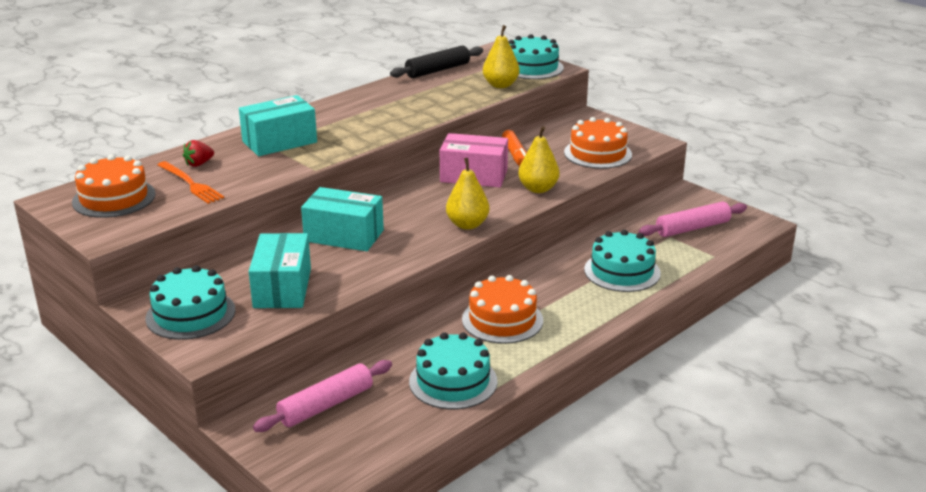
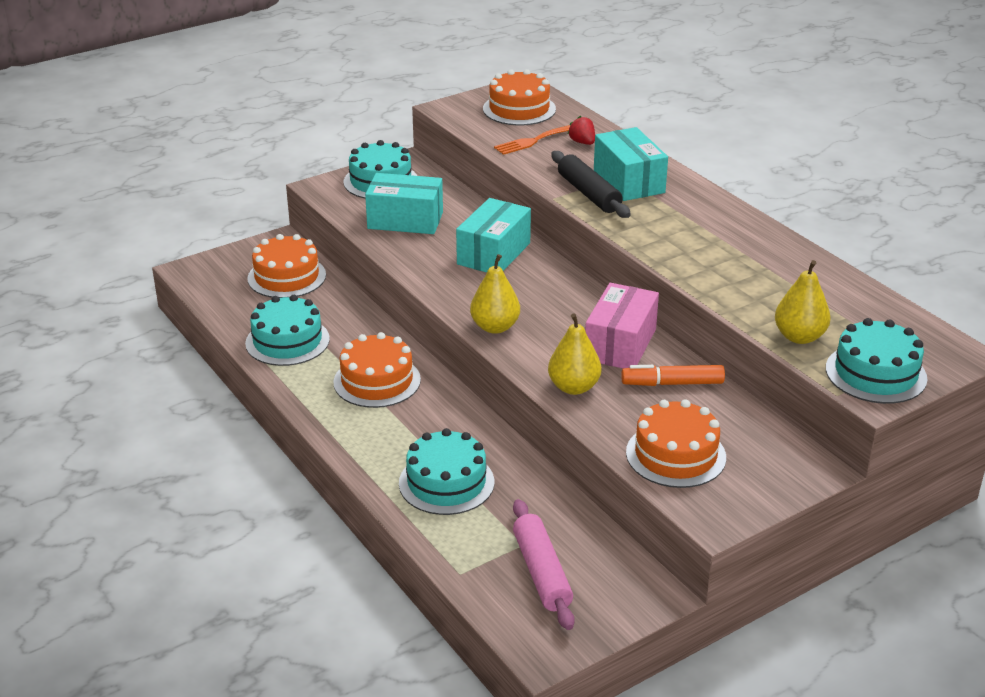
camera: 100 degrees right, 5 degrees up
(326, 405) = (286, 277): pink rolling pin -> orange cake
(437, 70) = (858, 292): black rolling pin -> black rolling pin (589, 194)

